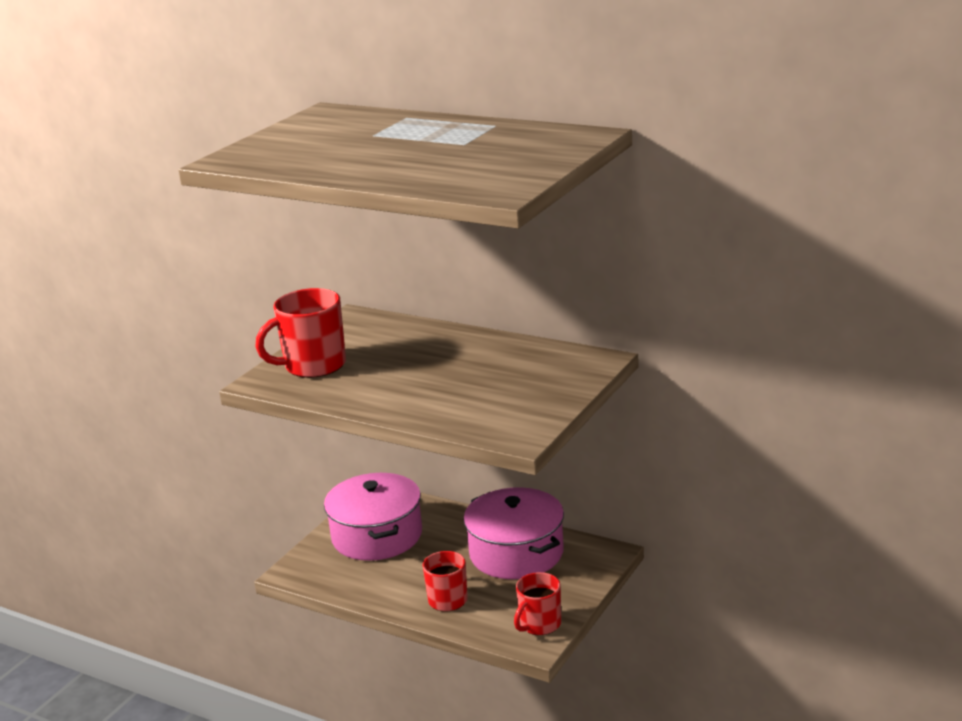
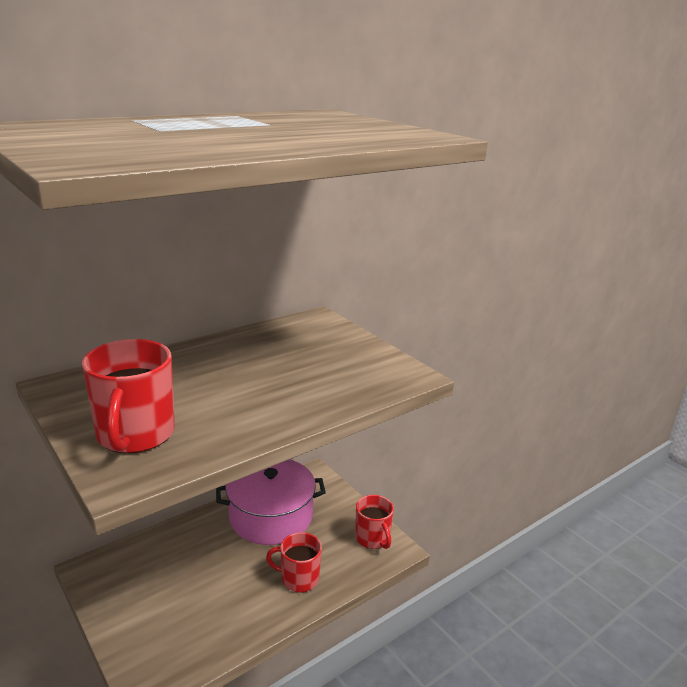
camera: 70 degrees left, 0 degrees up
(377, 535) = (156, 592): pink pot -> none

